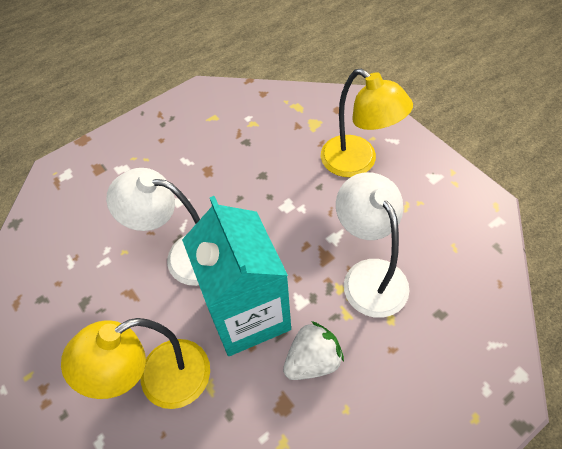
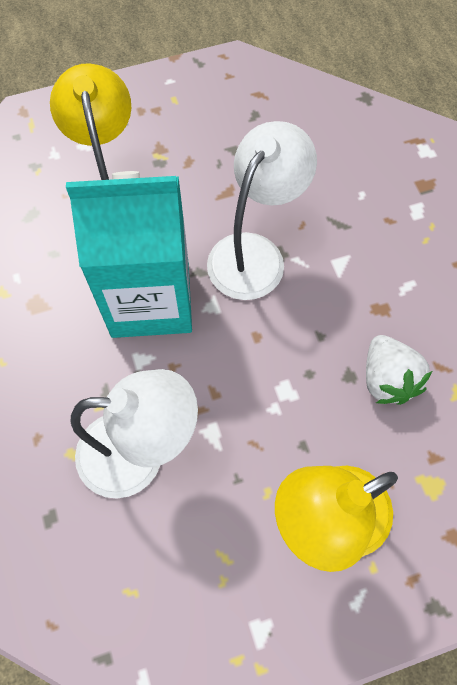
camera: 105 degrees right, 10 degrees up
(313, 360) = (66, 348): white strawberry -> white strawberry (387, 379)

